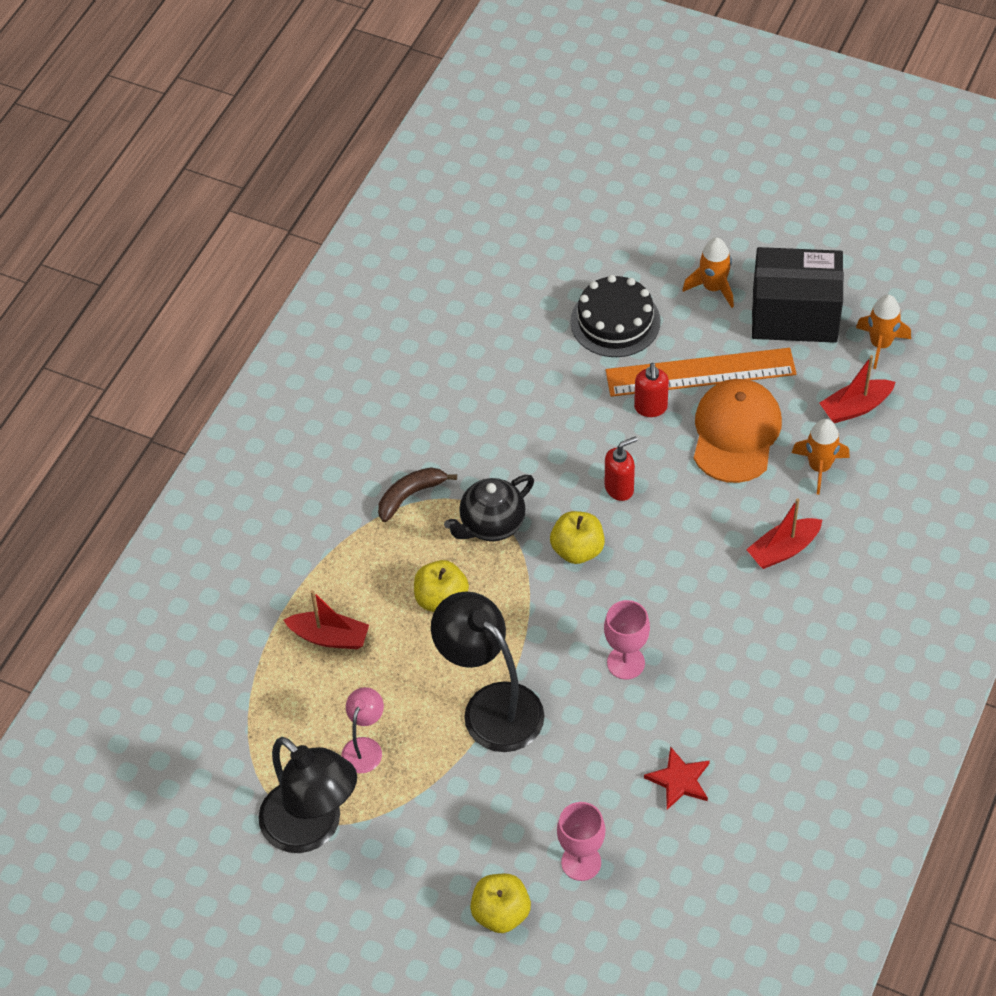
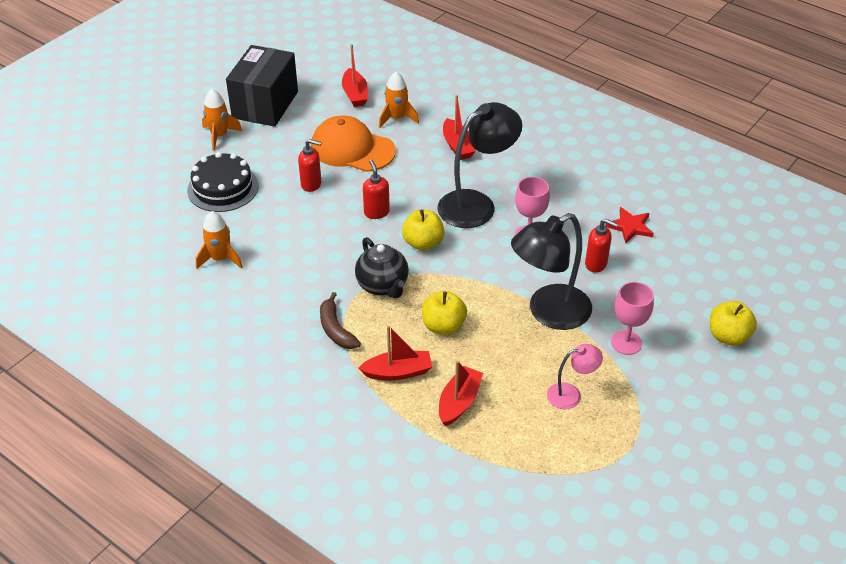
camera: 80 degrees left, 10 degrees down
(312, 828) = (642, 440): black lamp -> black lamp (476, 204)
(360, 570) = (398, 372): none -> red boat
(365, 747) = (571, 394): pink lamp -> pink lamp turned 135 degrees clockwise
(581, 862) = (689, 286): pink goblet -> pink goblet (626, 343)
(593, 748) = (596, 264): none -> red soap dispenser
(700, 372) = (291, 155): orange ruler -> none
(880, 344) = (309, 74): orange rocket -> orange rocket (220, 259)

